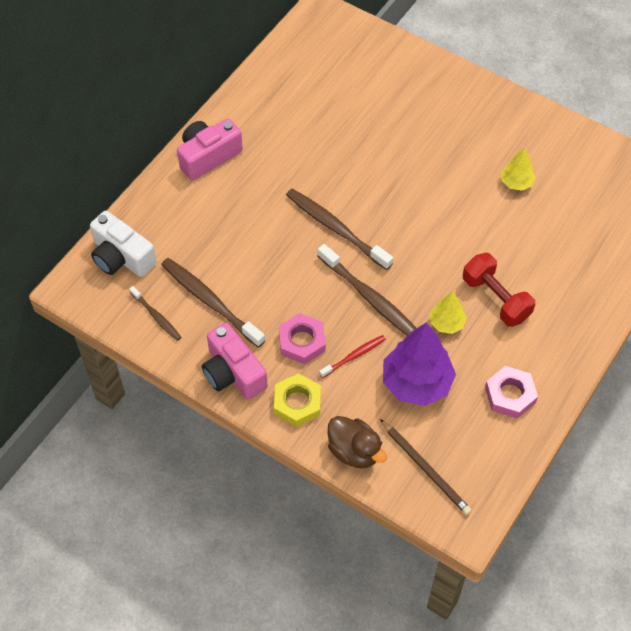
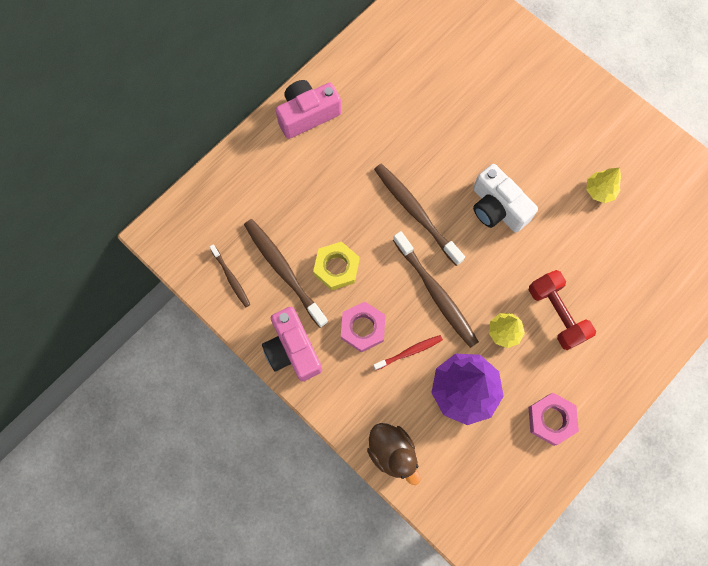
camera: 10 degrees right, 15 degrees up
(121, 257) = (209, 209): white camera -> white camera (497, 208)
(297, 403) = (347, 392): yellow nut -> yellow nut (336, 267)
(425, 468) = (456, 483): brown pencil -> none

